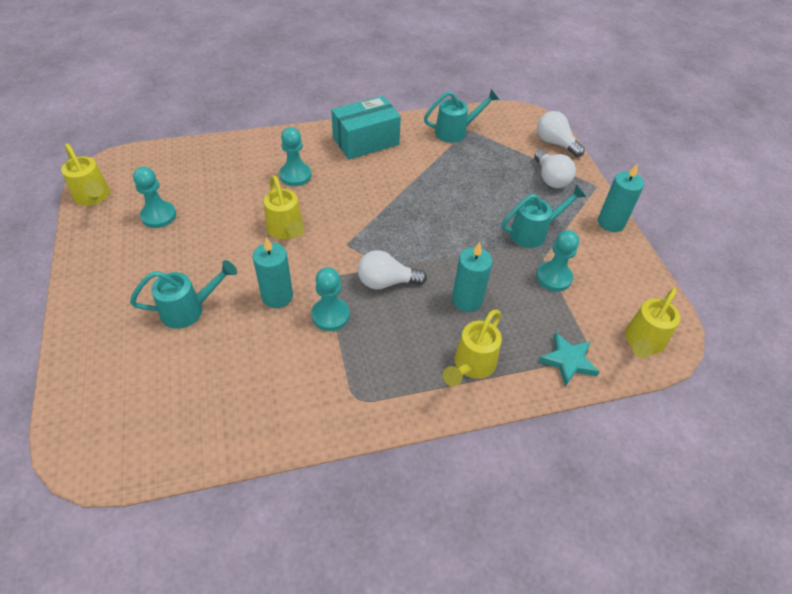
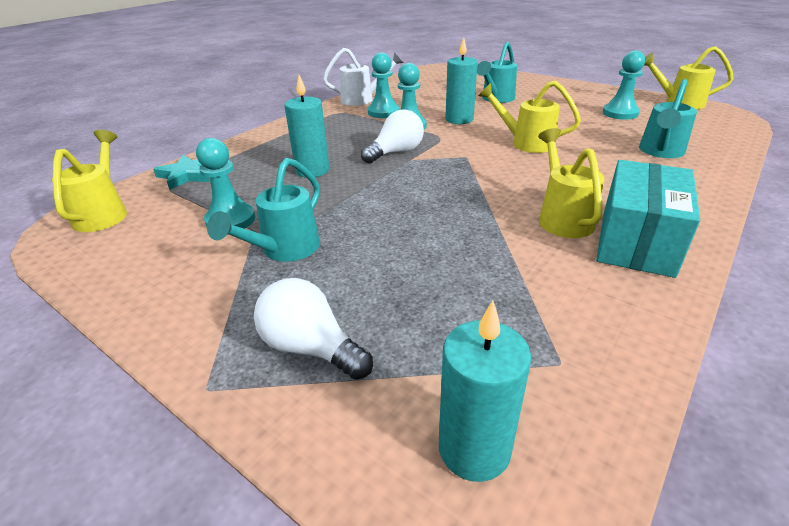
camera: 145 degrees right, 15 degrees down
(295, 175) = (610, 173): turquoise pawn -> turquoise pawn (383, 112)
(300, 418) = (363, 99): none -> white watering can
(456, 132) = (569, 341): turquoise watering can -> turquoise watering can (660, 152)
(471, 366) = (274, 145): yellow watering can -> yellow watering can (562, 217)
(555, 143) = (360, 456): white light bulb -> none
(611, 223) = (160, 324): turquoise candle -> turquoise candle (474, 449)

